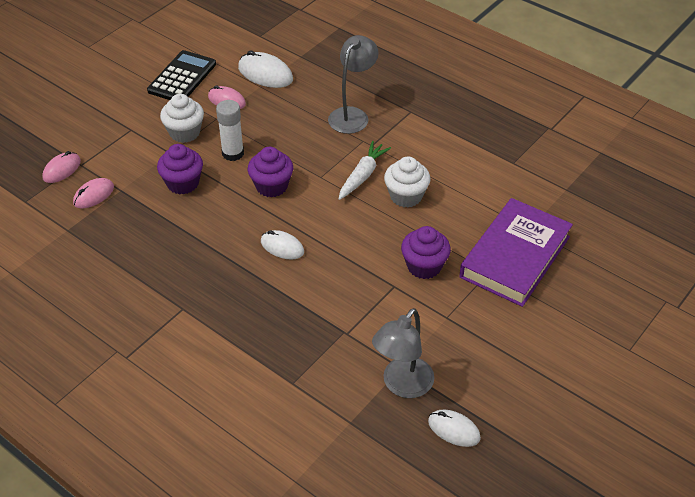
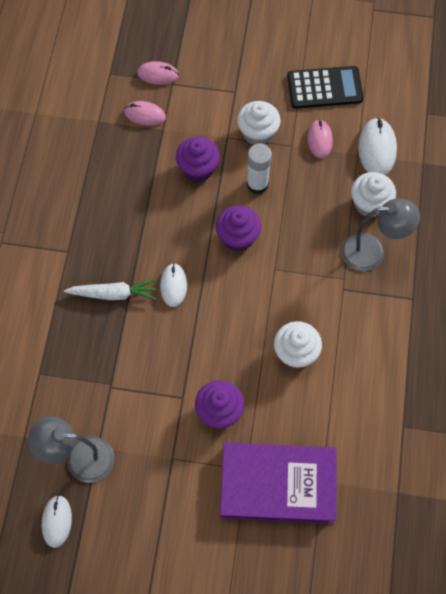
camera: 60 degrees right, 20 degrees up
(310, 98) = (369, 204): none -> white cupcake
(362, 175) = (298, 302): white carrot -> white carrot (113, 294)

